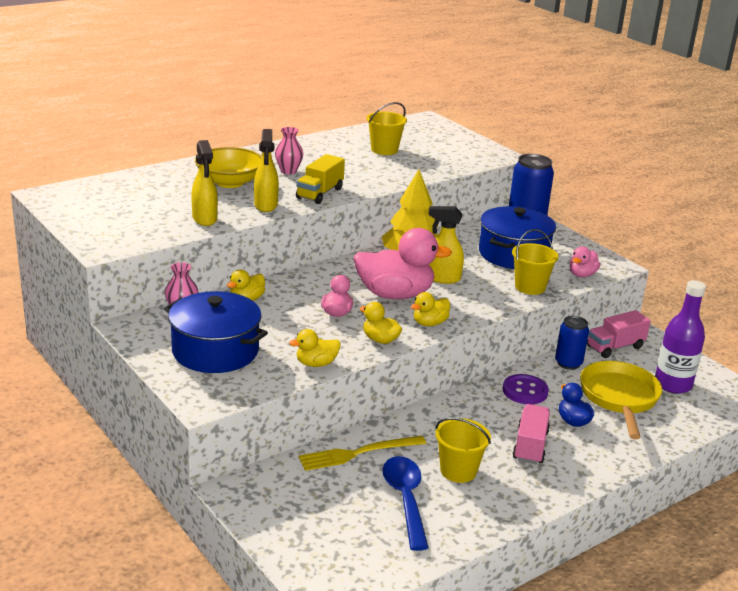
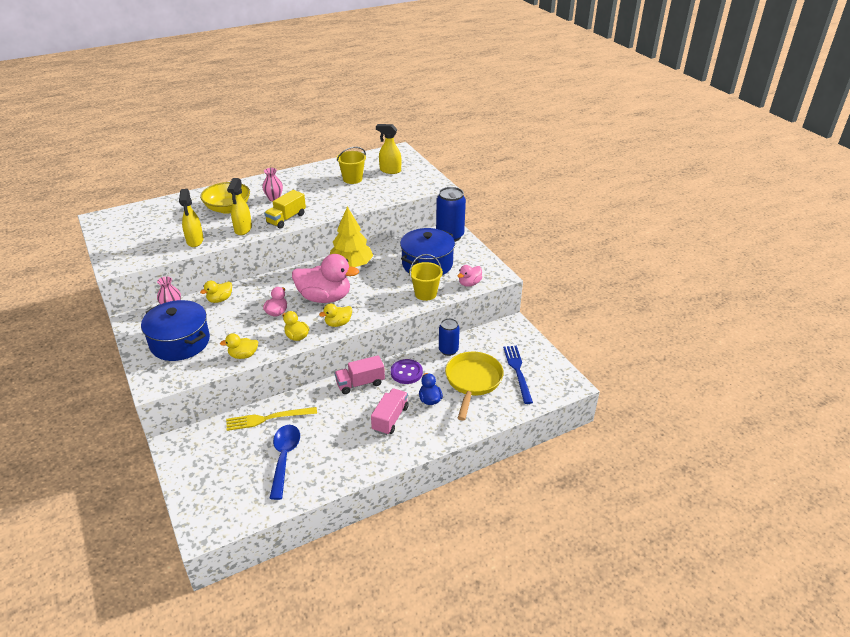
camera: 10 degrees right, 10 degrees up
(442, 278) = (365, 284): yellow spray bottle -> yellow spray bottle (390, 170)
(458, 471) = (330, 437): yellow bucket -> none
(615, 347) = (489, 337): pink truck -> pink truck (360, 383)
(672, 384) = (518, 371): purple bottle -> blue fork

